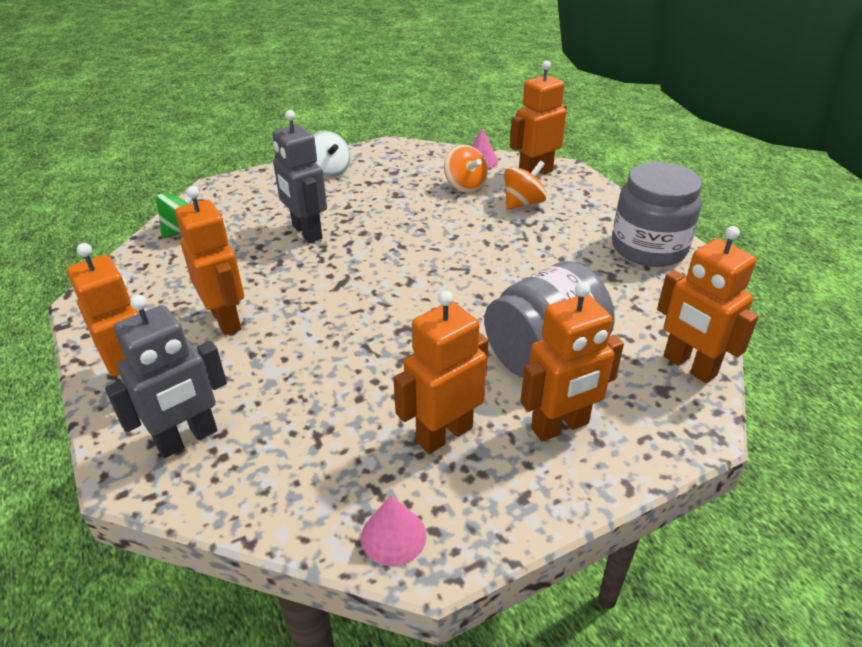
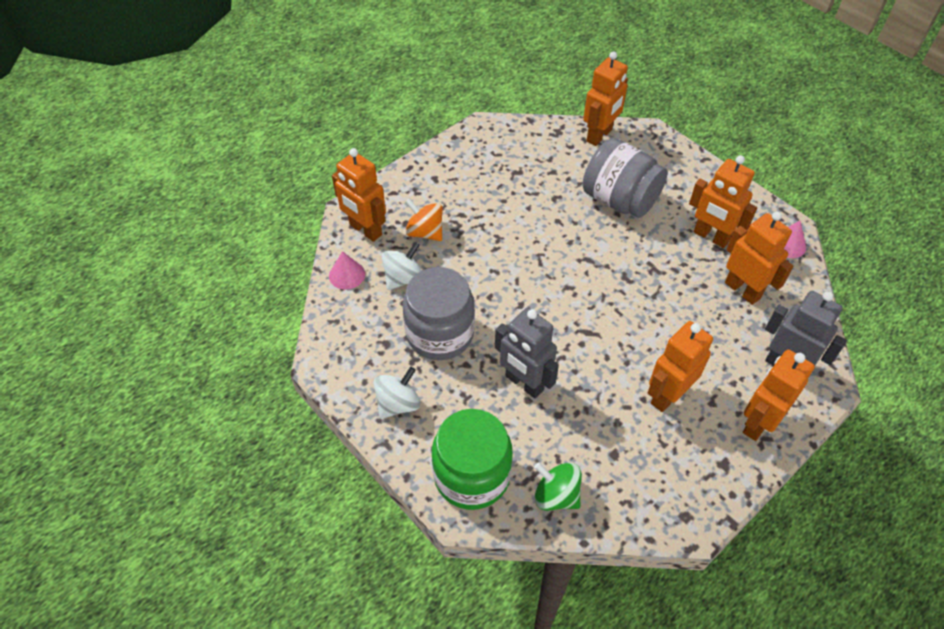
camera: 105 degrees left, 15 degrees up
(238, 195) = (472, 475): none -> green jar
(306, 232) = (524, 383): grey robot -> grey robot turned 90 degrees clockwise
(465, 186) = (403, 278): orange spinning top -> white spinning top
(560, 426) = (677, 187): orange robot -> orange robot (742, 290)
(648, 248) = (472, 153): grey jar -> grey jar (440, 333)

